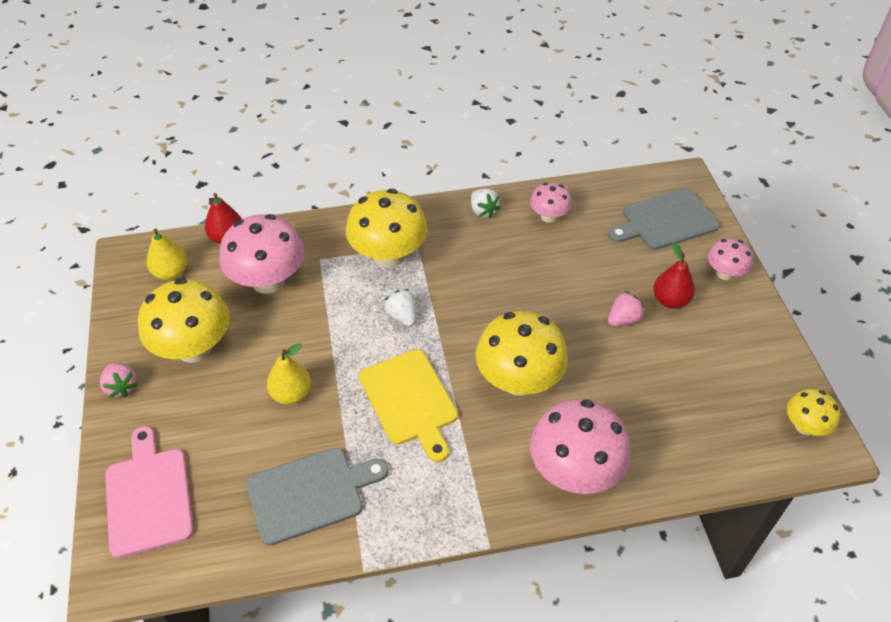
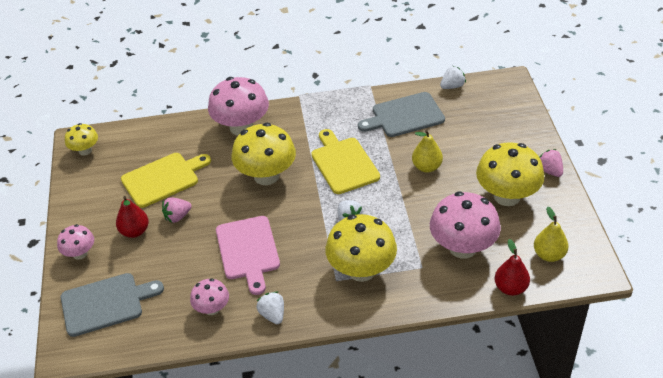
camera: 175 degrees left, 5 degrees down
(148, 496) = (504, 114): pink cutting board -> pink cutting board (248, 251)
(217, 564) = (452, 86): none -> white strawberry
(664, 376) = (163, 179): none -> yellow cutting board

